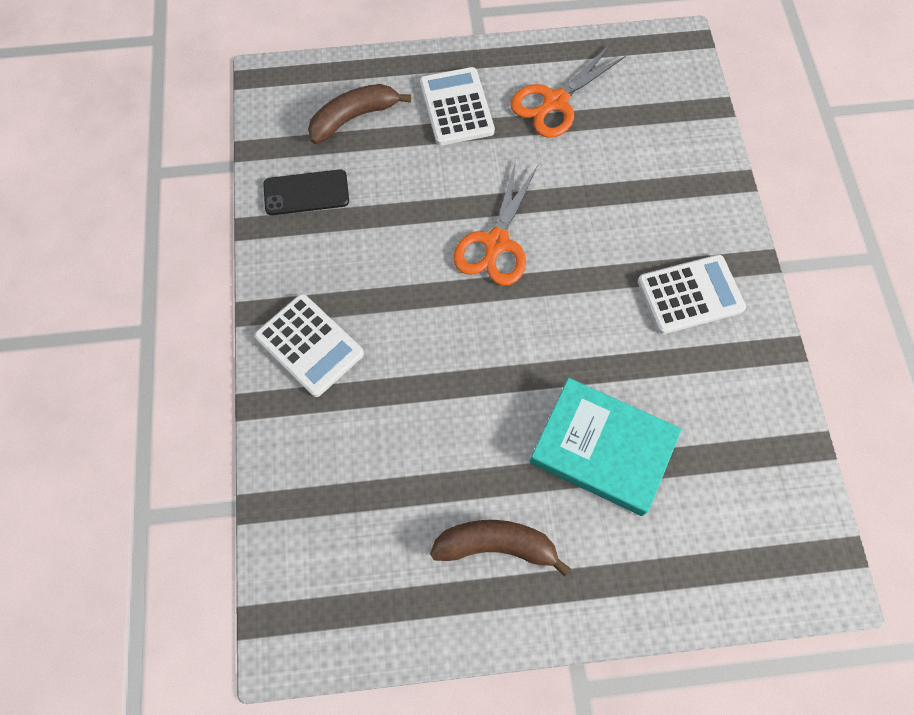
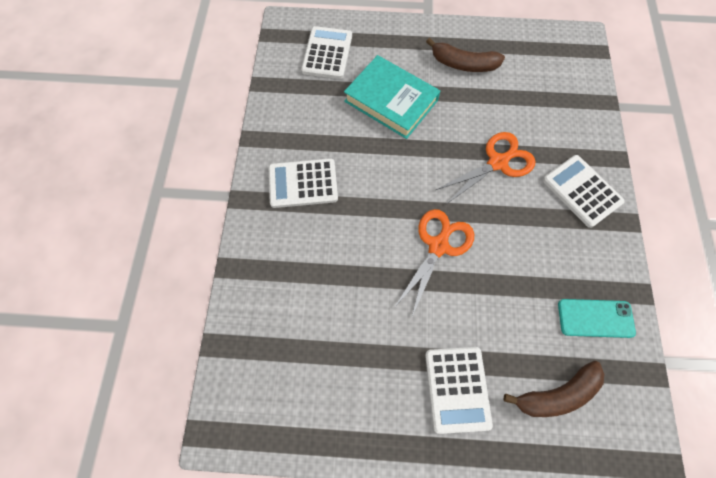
camera: 170 degrees left, 0 degrees up
(306, 193) = (595, 318): black phone -> turquoise phone
(555, 102) = (363, 378): orange scissors -> orange scissors (498, 162)
(733, 528) = (327, 53): none -> white calculator

